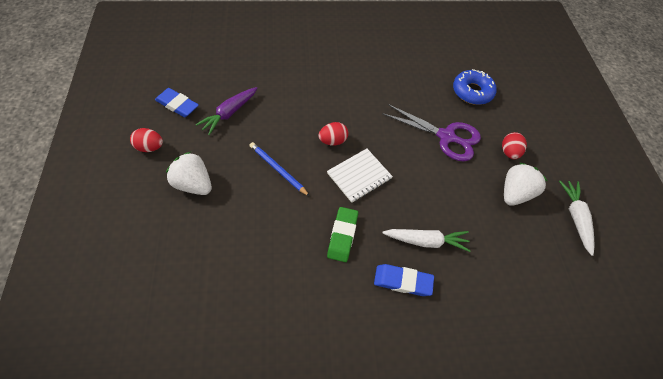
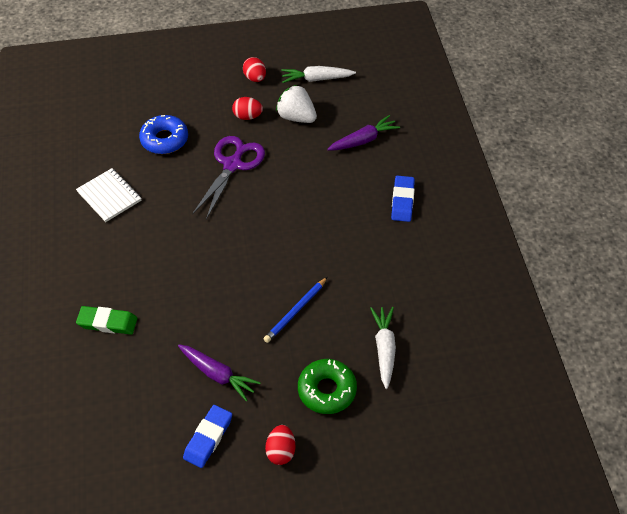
camera: 90 degrees left, 5 degrees down
(194, 184) = (327, 390): white strawberry -> green donut
(333, 141) = (249, 264): red egg -> red egg (255, 78)
(342, 235) = (365, 248): green eraser -> green eraser (107, 322)
(359, 176) = (293, 238): white notebook -> white notebook (109, 196)
(426, 241) = (359, 184): white carrot -> white carrot (384, 349)
(489, 253) = (363, 140): none -> purple carrot

